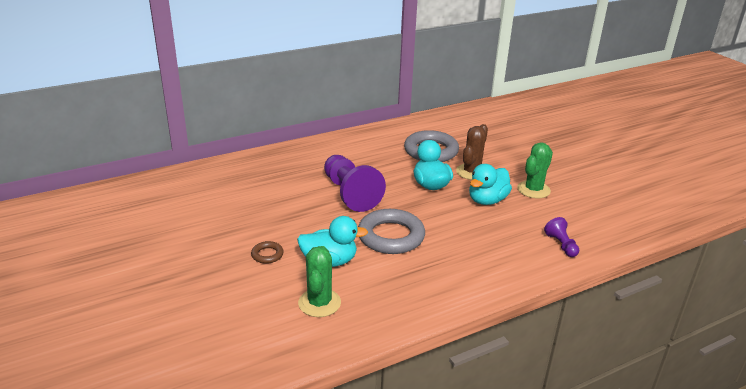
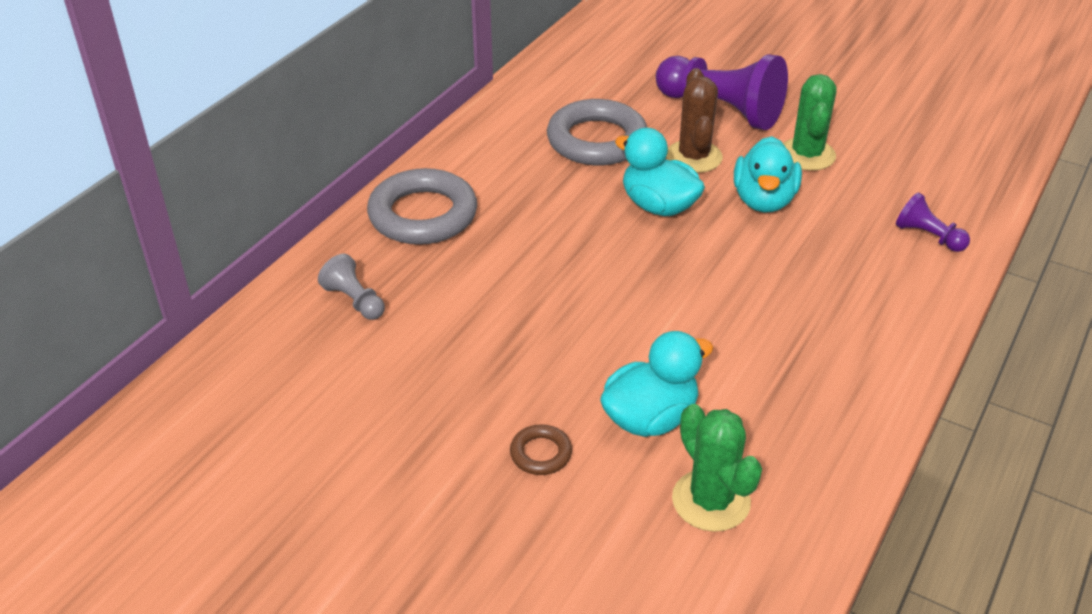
camera: 30 degrees left, 10 degrees up
(256, 173) = (354, 301): none -> grey pawn
(350, 194) = (553, 275): purple pawn -> purple pawn (721, 110)
(391, 236) = (693, 327): grey ring -> grey ring (423, 215)

